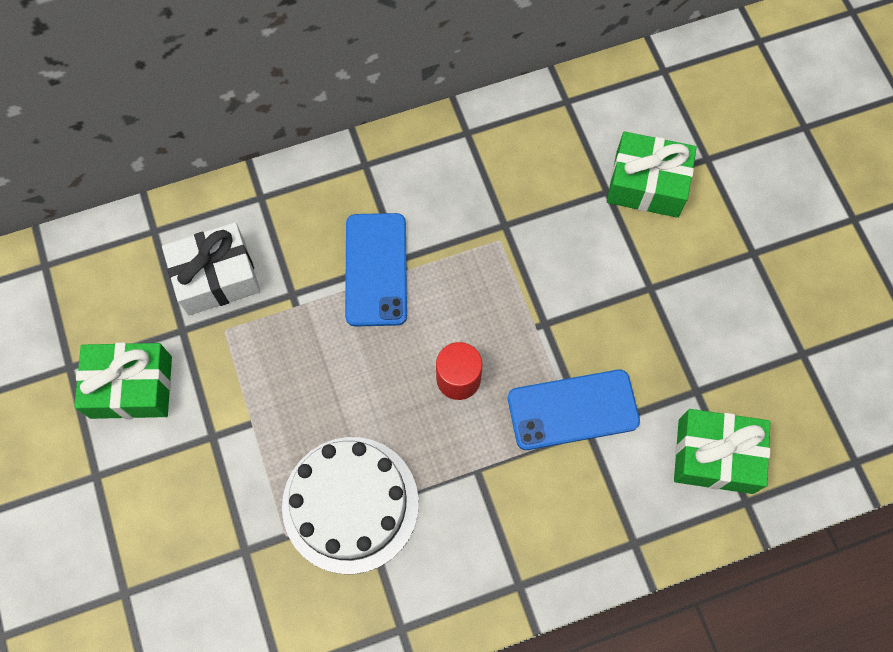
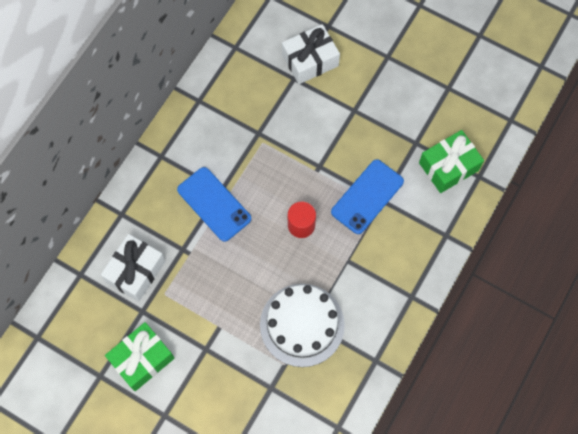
camera: 40 degrees left, 0 degrees up
(647, 184) = (310, 60): green gift -> white gift

